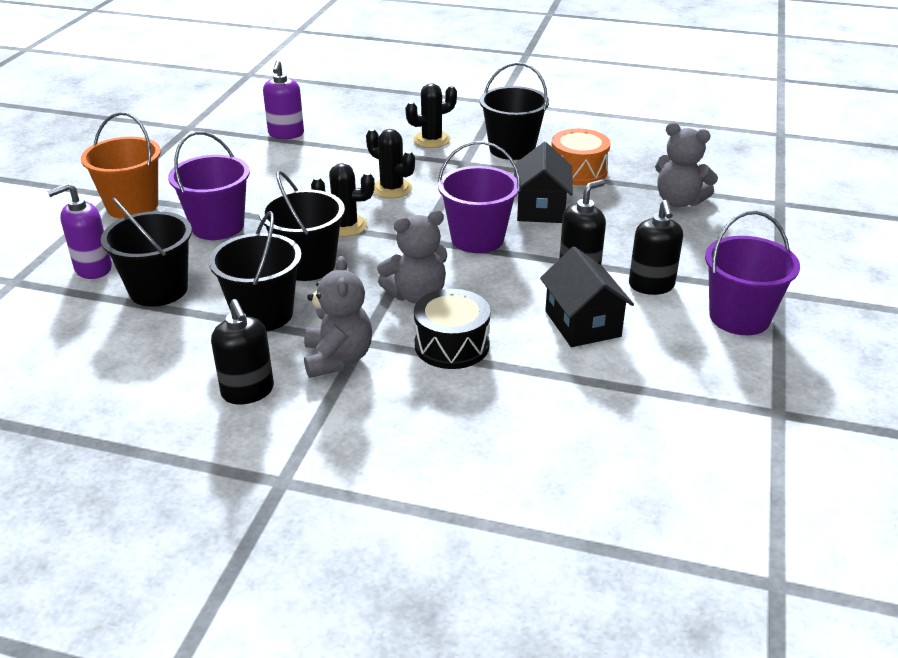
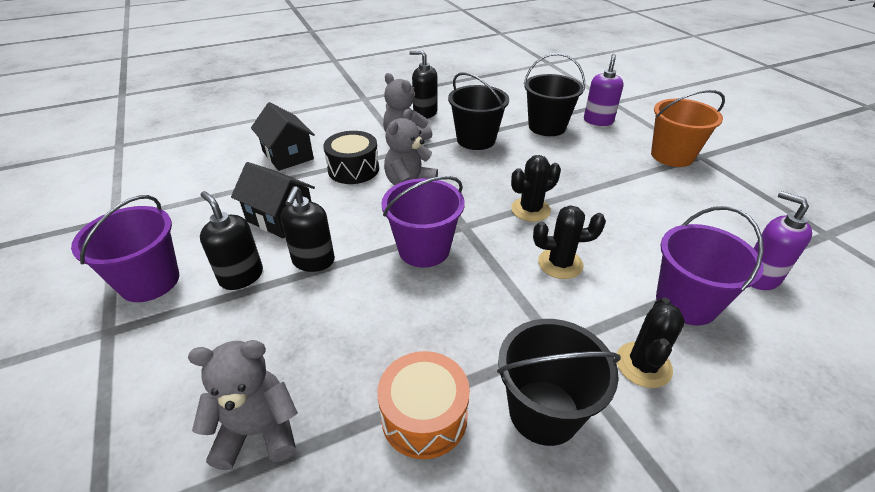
camera: 140 degrees right, 5 degrees up
(218, 226) = (599, 169): purple bucket -> purple bucket (686, 303)
(307, 265) = (502, 172): black bucket -> none
(541, 208) = (407, 317): black house -> black house (288, 155)

